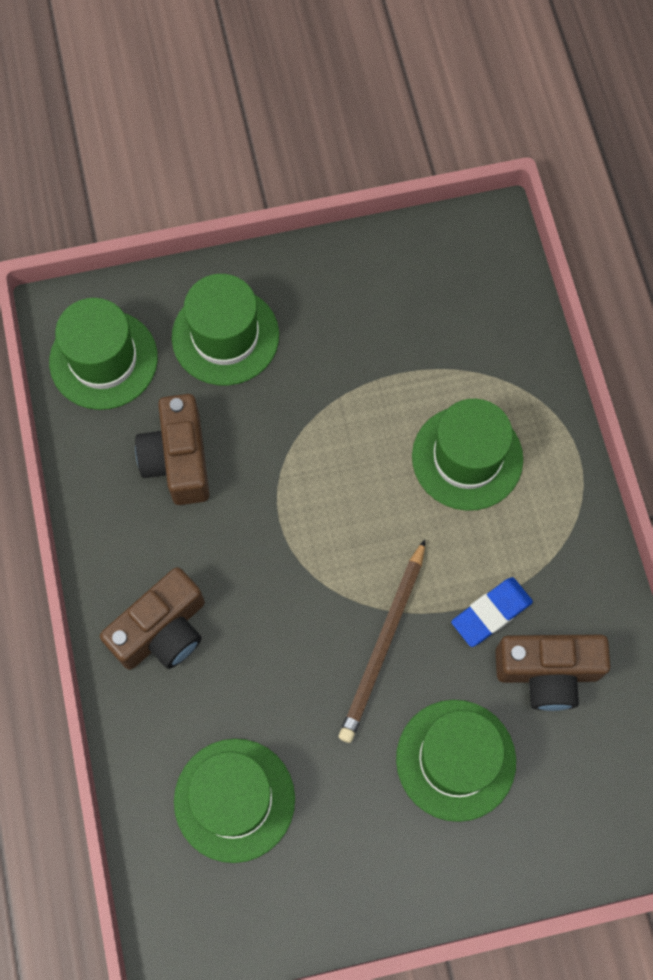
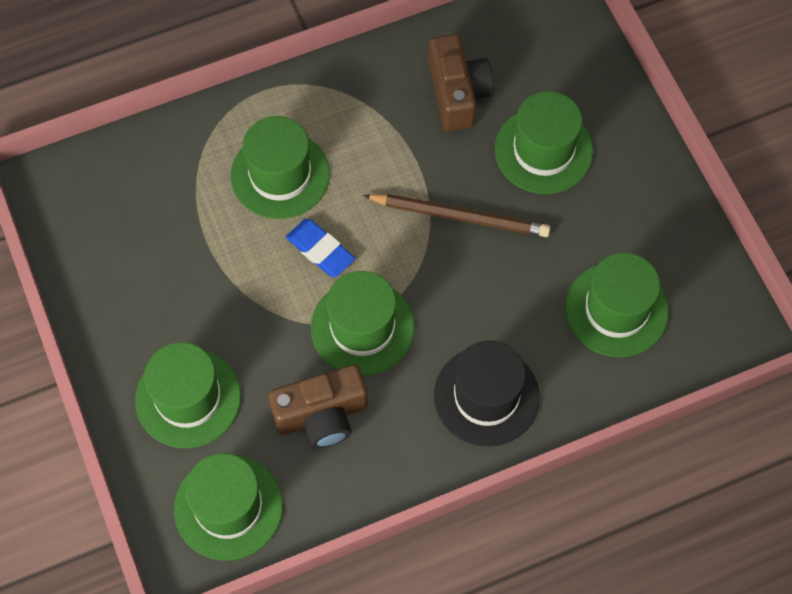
camera: 100 degrees left, 5 degrees down
(162, 631) = (486, 396): brown camera -> black hat
(268, 515) = (362, 327): none -> green hat
(491, 613) = (416, 140): blue eraser -> blue eraser (320, 250)

